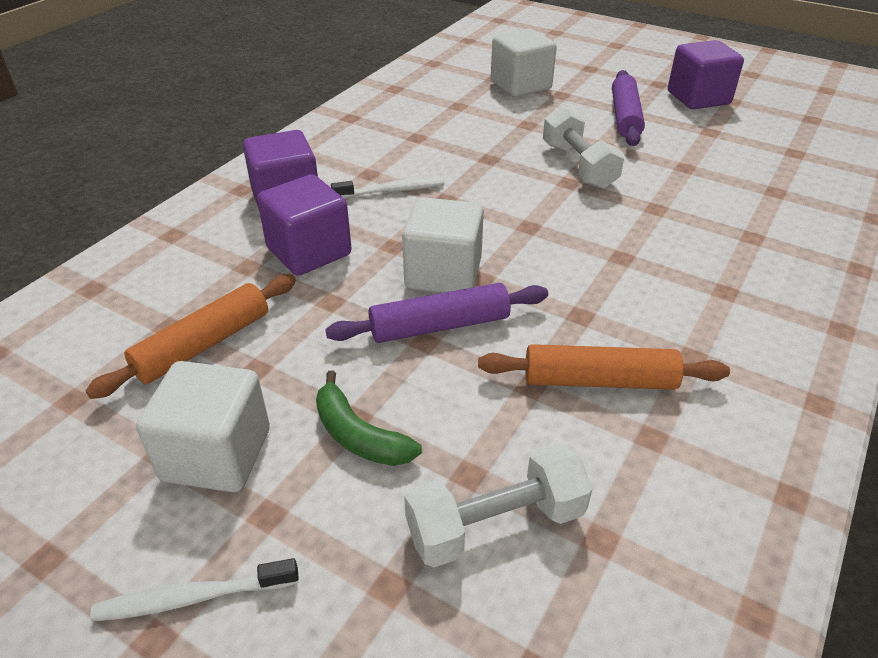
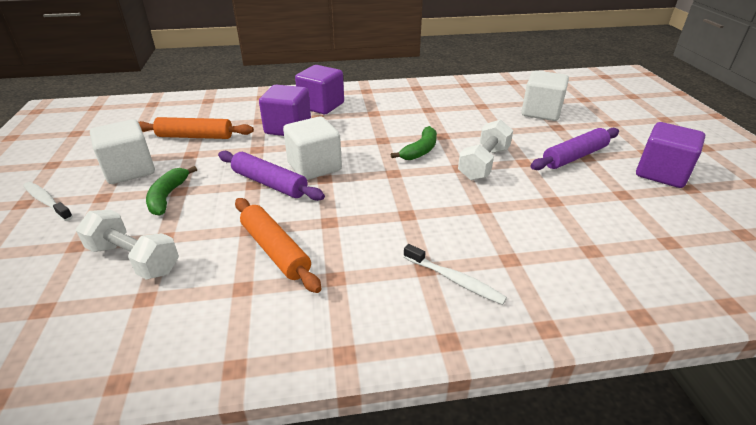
camera: 50 degrees right, 5 degrees down
(392, 191) = (367, 124): white toothbrush -> white toothbrush (455, 280)
(503, 187) = (420, 150): none -> green banana

